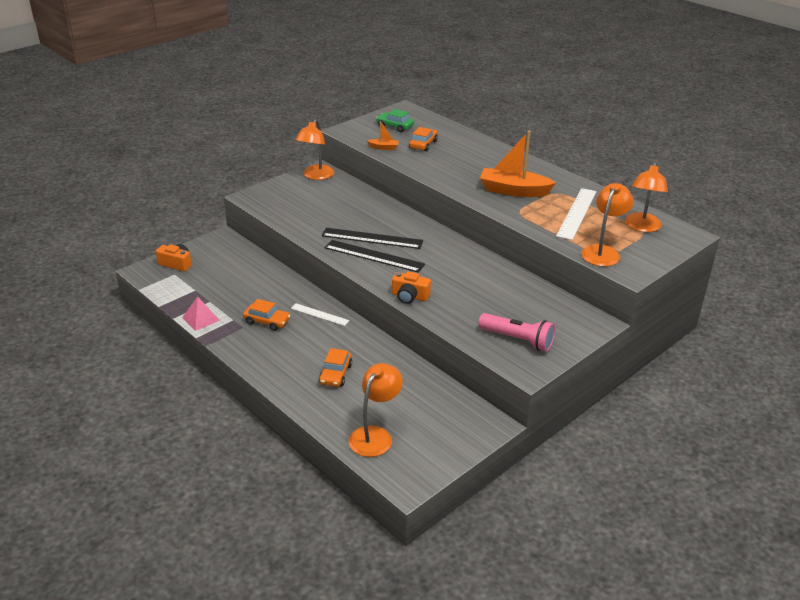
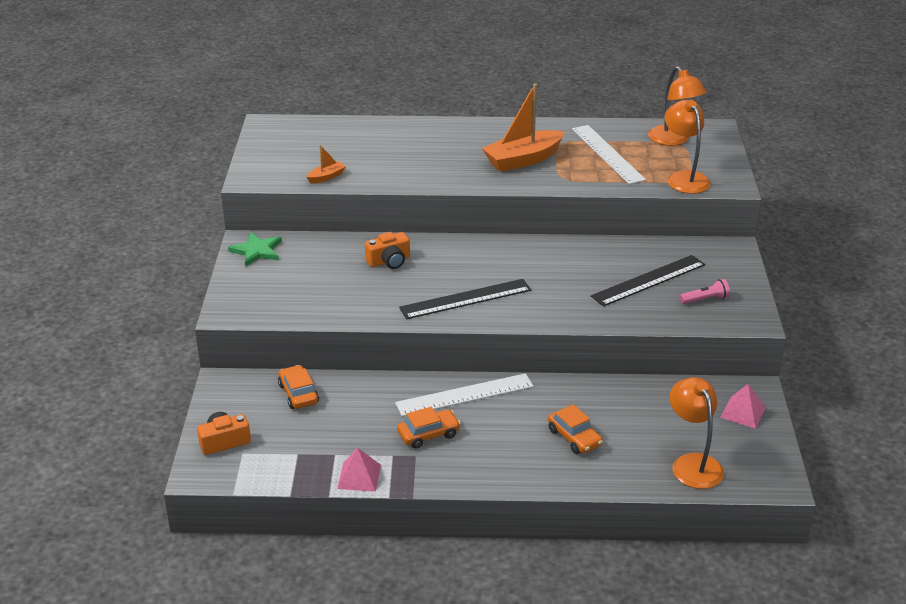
camera: 45 degrees left, 0 degrees up
(316, 176) = (257, 251): orange lamp -> green star
(319, 314) = (464, 395): white ruler -> white ruler, size x1.70
(372, 238) = (432, 283): black ruler -> black ruler (648, 280)
(394, 126) = (294, 149): green car -> none
(410, 296) = (563, 317): orange camera -> orange camera (389, 261)
(423, 144) = (358, 154): orange car -> orange car (298, 394)
(460, 431) = (743, 412): none -> pink pyramid
(517, 340) = (705, 299): pink flashlight -> pink flashlight, size x0.57

